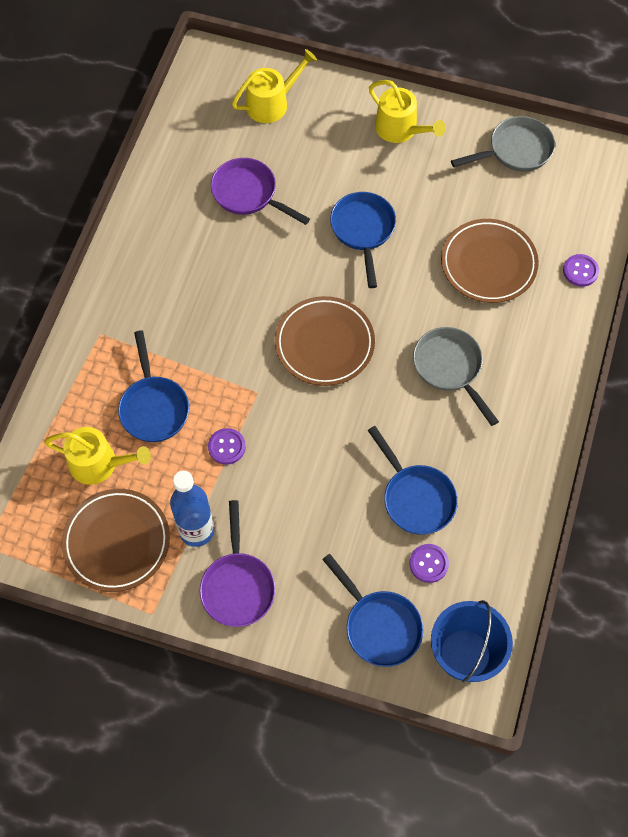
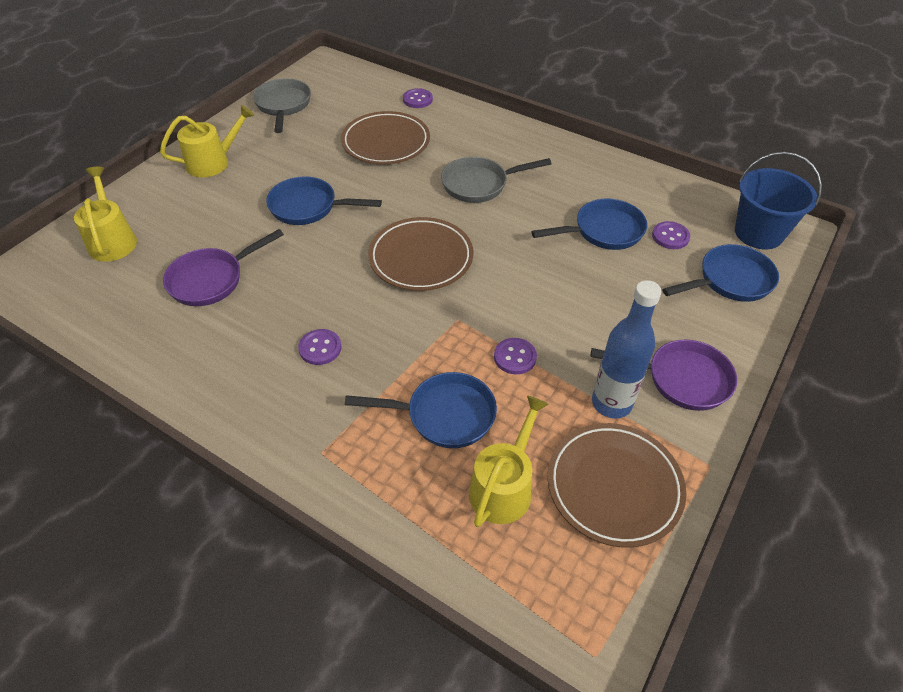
camera: 75 degrees left, 15 degrees down
(197, 299) = (320, 348): none -> purple button

